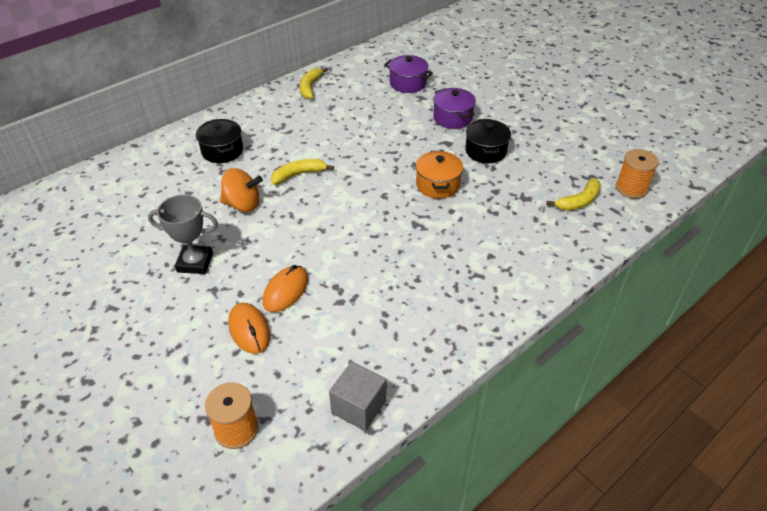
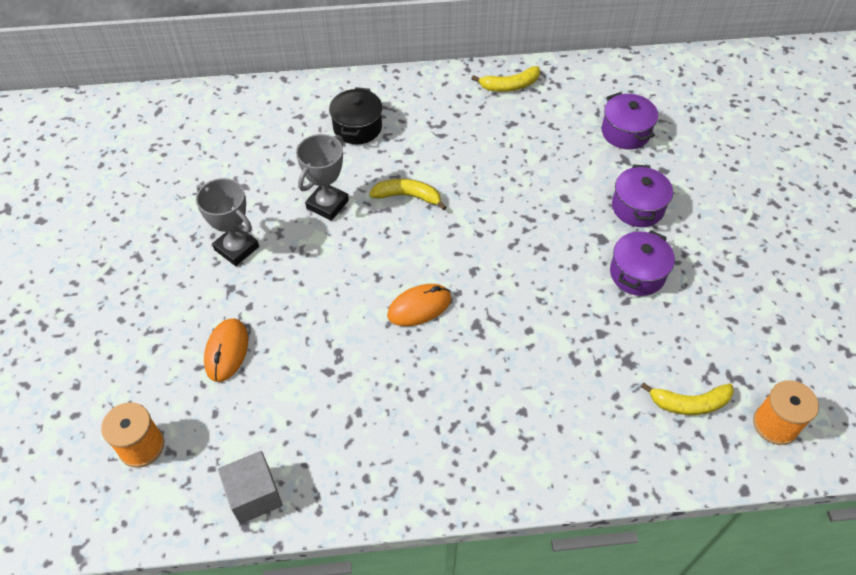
camera: 35 degrees right, 10 degrees up
(243, 204) = (327, 204): orange spinning top -> grey trophy
(286, 291) = (290, 328): orange mouse -> orange mouse (419, 307)
(310, 87) = (510, 86): yellow banana -> yellow banana turned 150 degrees counterclockwise
(438, 185) = (542, 289): orange pot -> none
(485, 151) = (637, 274): black pot -> purple pot

